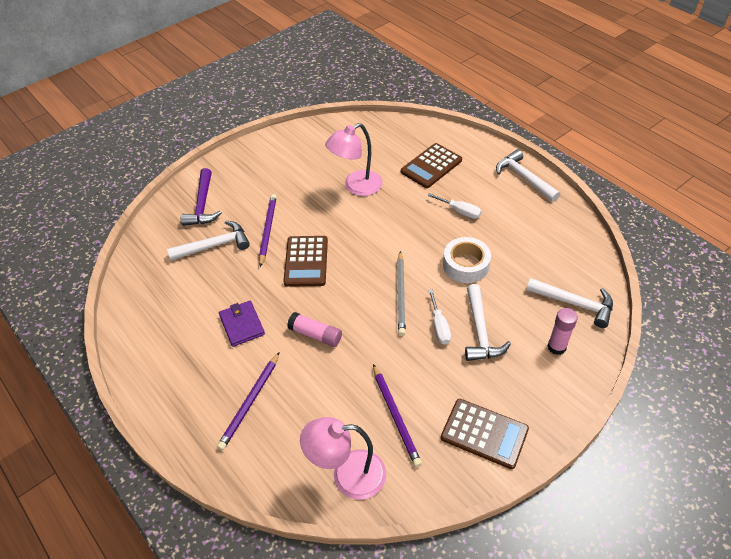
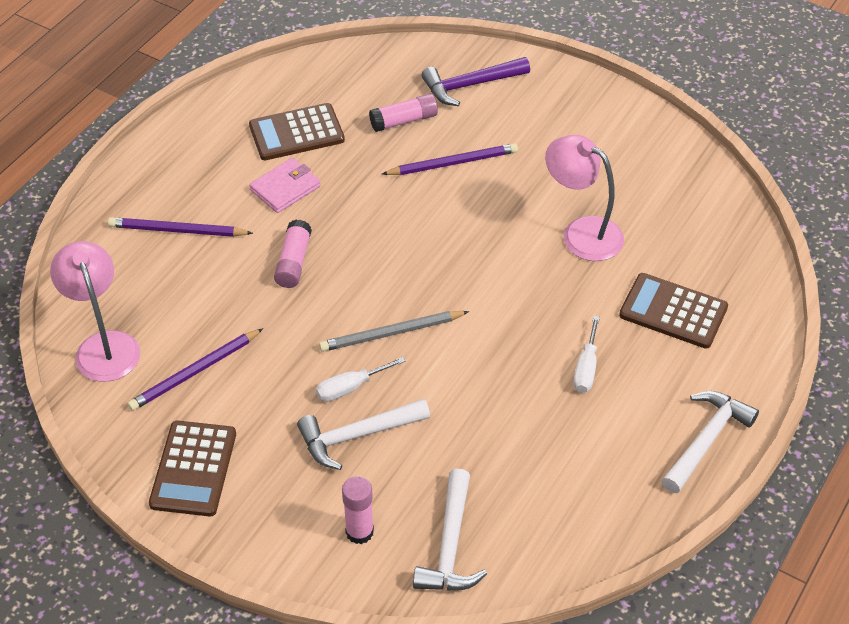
camera: 70 degrees right, 0 degrees up
(214, 245) = (404, 121): white hammer -> pink glue stick
(242, 325) = (285, 188): purple wallet -> pink wallet
(306, 261) = (412, 218): brown calculator -> brown calculator (296, 133)
(466, 265) = (476, 396): white tape -> none

